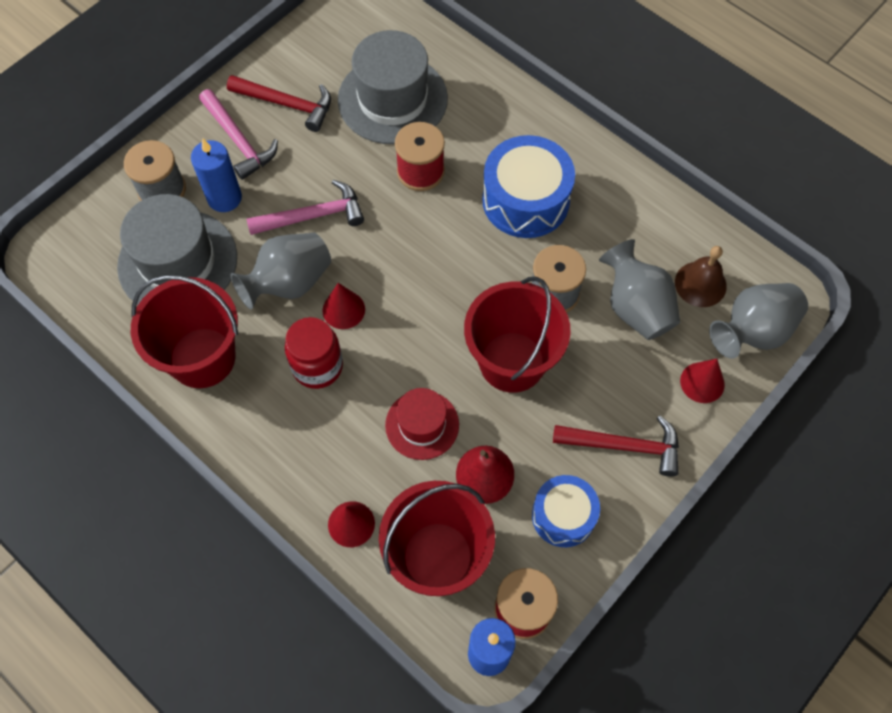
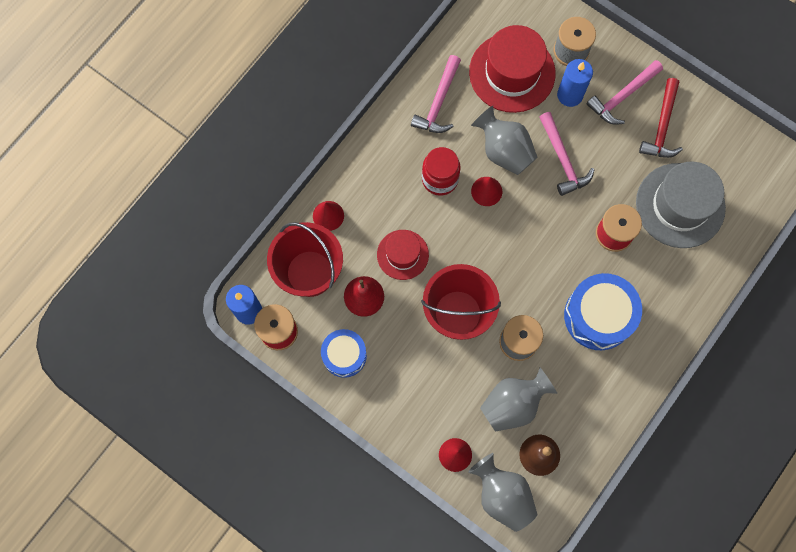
camera: 85 degrees right, 10 degrees up
(178, 262) = (512, 72): grey hat -> red hat
(202, 357) = (438, 102): red bucket -> pink hammer
(624, 446) = (399, 397): red hammer -> none

